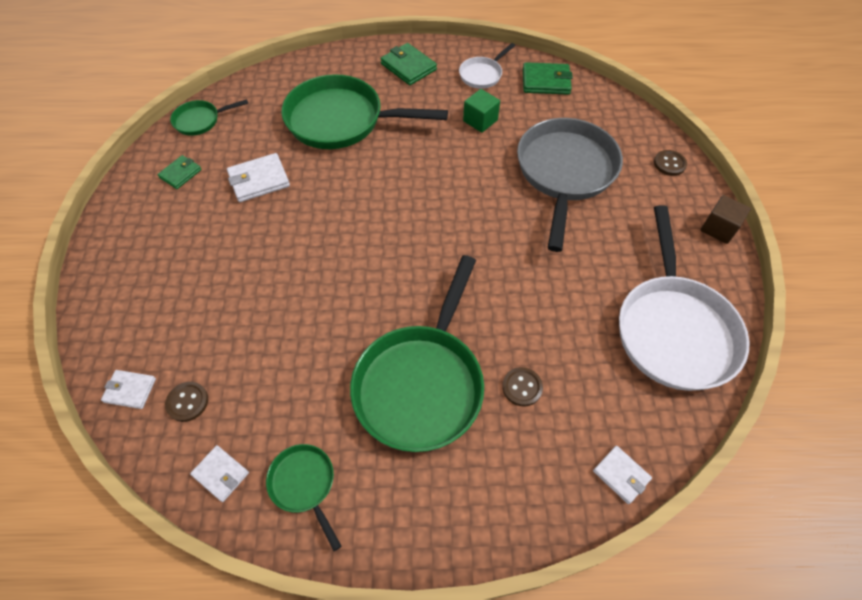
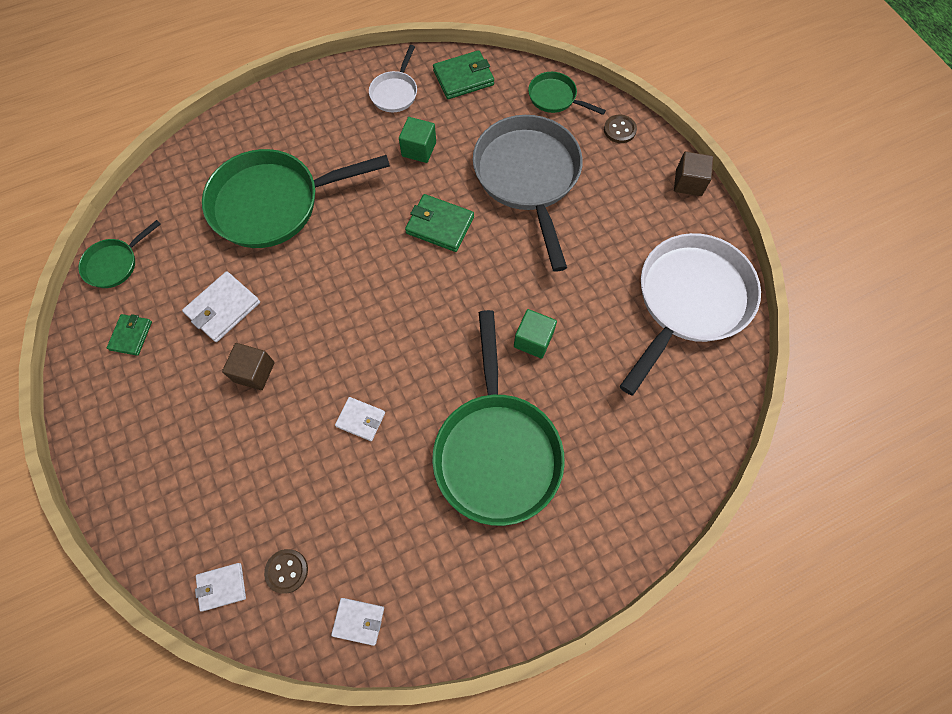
camera: 25 degrees left, 10 degrees up
(255, 235) = (254, 372): none -> brown cube
(304, 484) = (440, 592): green pan -> green pan (555, 98)
(408, 67) = (312, 111): green wallet -> green wallet (440, 225)
(503, 303) = (533, 340): none -> green cube
(522, 387) = (586, 414): brown button -> none
(621, 475) = (700, 455): white wallet -> white wallet (360, 419)
(673, 329) = (689, 301): white pan -> white pan turned 120 degrees counterclockwise

